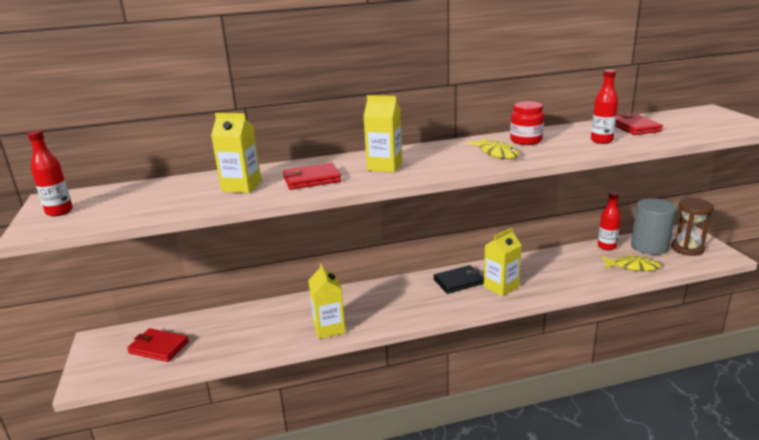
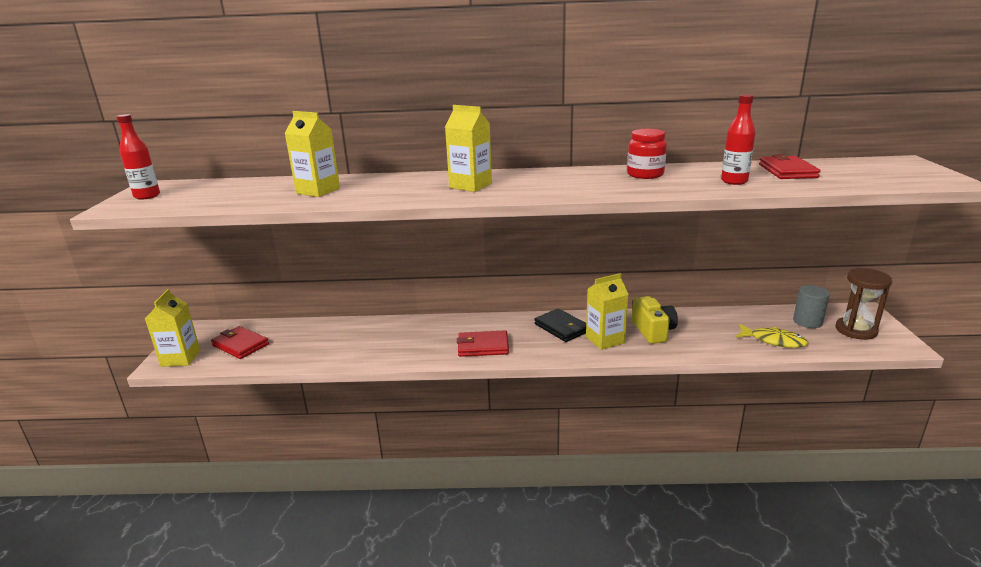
camera: 15 degrees right, 0 degrees up
(311, 179) = (388, 191): red wallet -> red wallet (483, 346)
(329, 328) = (403, 353): yellow carton -> yellow carton (180, 358)
(459, 282) = (562, 328): black wallet -> black wallet turned 60 degrees clockwise
(496, 153) = (600, 184): yellow fish -> none
(536, 273) = (653, 331): none -> yellow camera
(606, 247) = (753, 315): red bottle -> none
(649, 246) = (807, 321): grey cylinder -> grey cylinder, size x0.63

